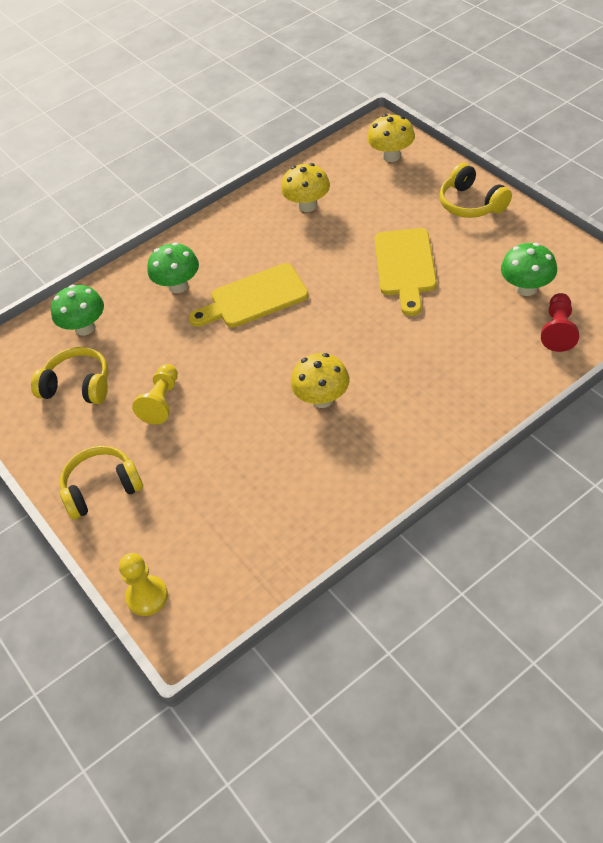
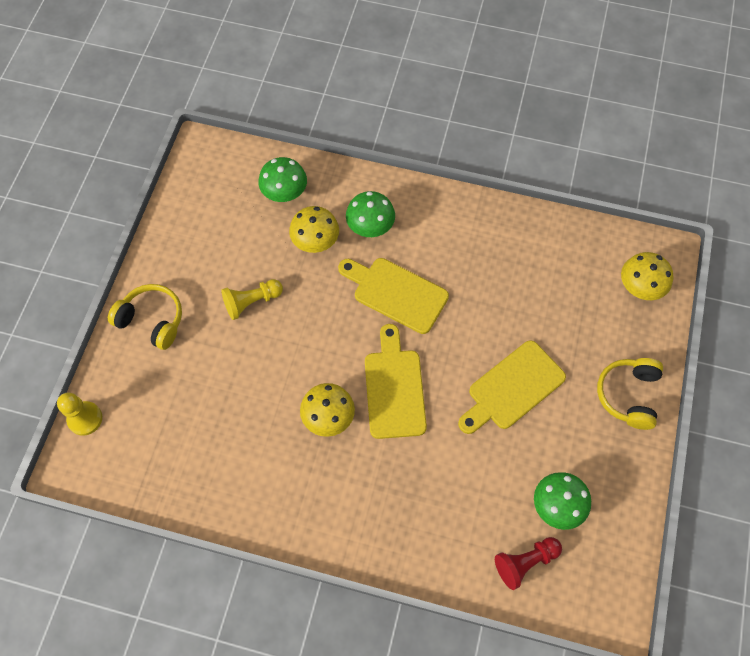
camera: 45 degrees right, 15 degrees up
(78, 385) = (229, 232): yellow headphones -> none
(307, 205) = (527, 261): yellow mushroom -> yellow mushroom (315, 242)
(337, 340) = (394, 388): none -> yellow cutting board

